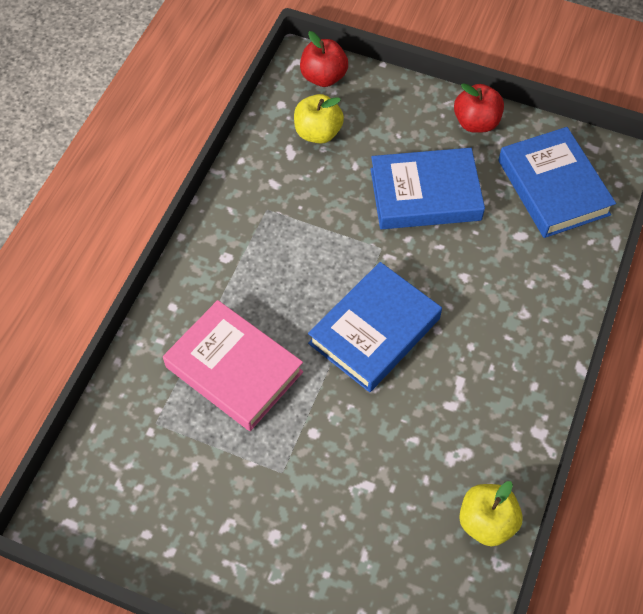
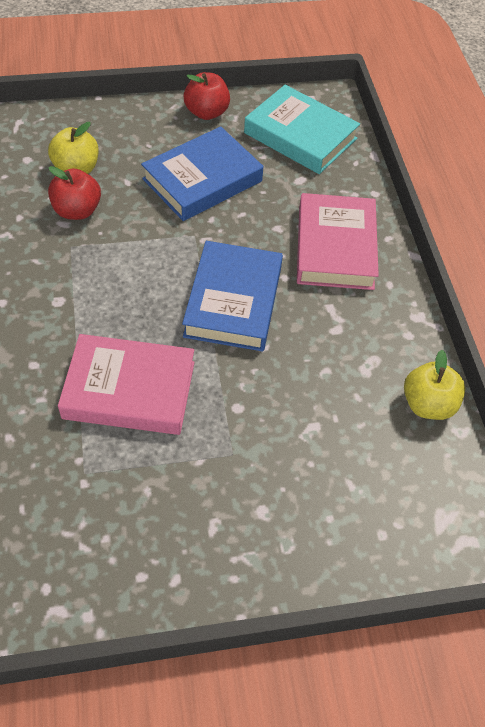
camera: 35 degrees left, 5 degrees down
(323, 77) = (52, 125): red apple -> red apple (77, 211)
(506, 322) = (335, 247): none -> pink book
(553, 187) = (300, 136): blue book -> turquoise book

